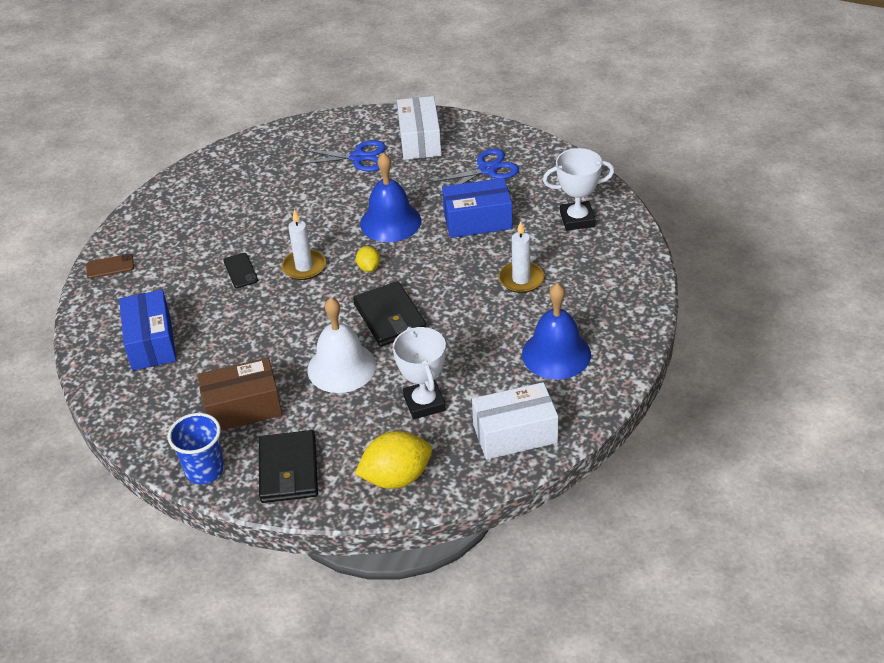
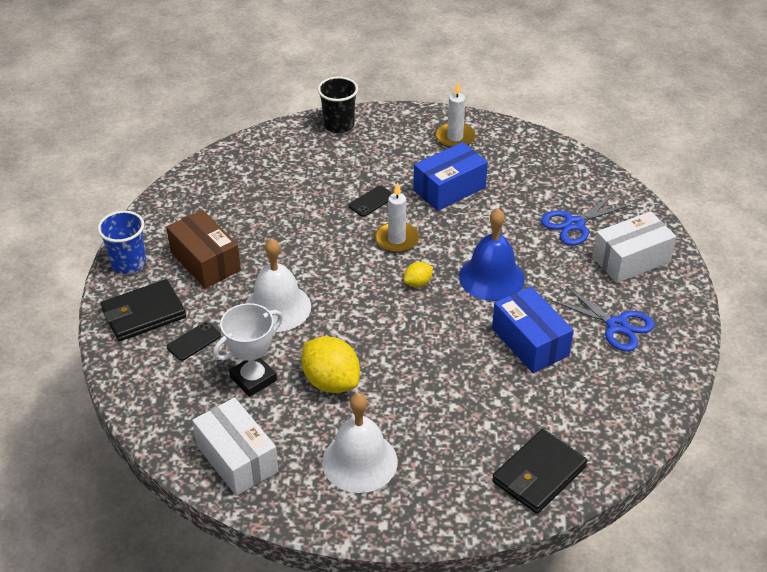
camera: 65 degrees right, 0 degrees up
(110, 266) = (339, 125): brown phone -> black cup
(151, 342) = (260, 181): blue box -> blue box (449, 189)
(351, 437) = (194, 341): none -> black phone
(358, 157) = (574, 224): blue scissors -> blue scissors turned 75 degrees clockwise
(390, 317) = (356, 319): black wallet -> black wallet (539, 474)
(396, 477) = (155, 387): yellow lemon -> yellow lemon (331, 382)
(521, 279) = (458, 402): white candle -> white candle (455, 137)
(556, 354) = (359, 461): blue bell -> white bell
(577, 219) = (579, 424): white trophy -> none

